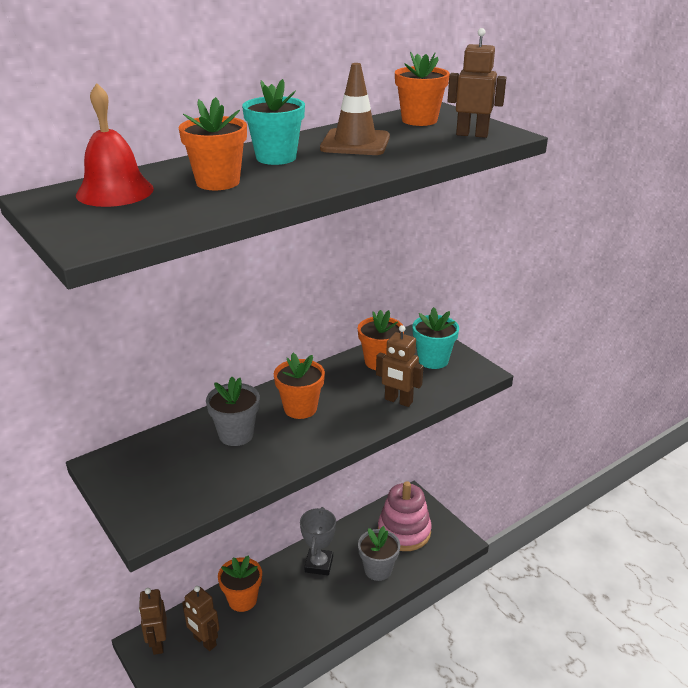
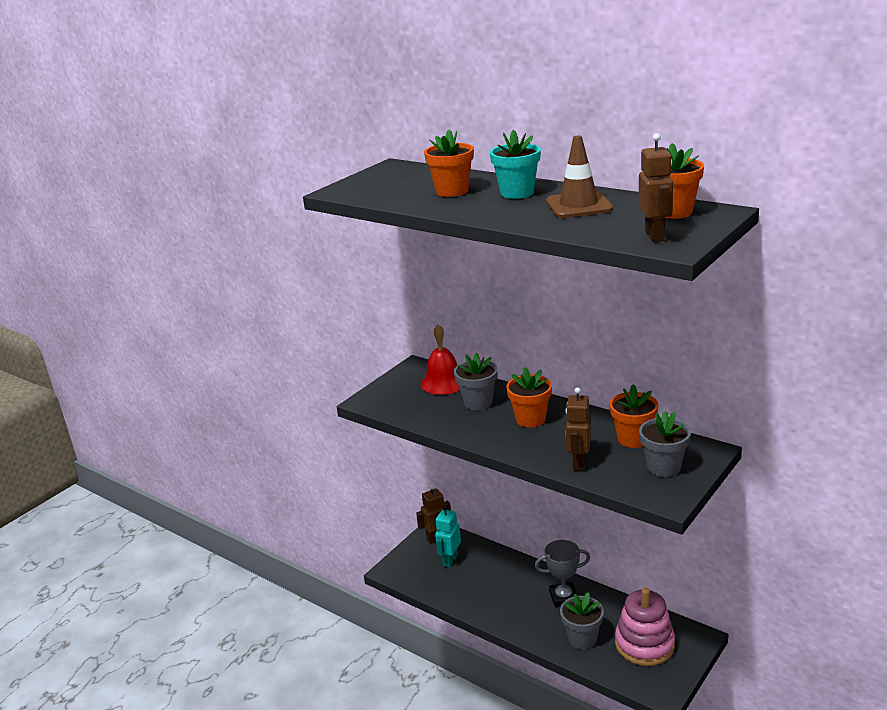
camera: 75 degrees right, 5 degrees down
(115, 191) = (414, 175): red bell -> red bell (443, 382)
(204, 641) = (450, 560): brown robot -> turquoise robot
(242, 600) = (499, 565): orange flower pot -> none
(433, 360) = (663, 467): turquoise flower pot -> grey flower pot

